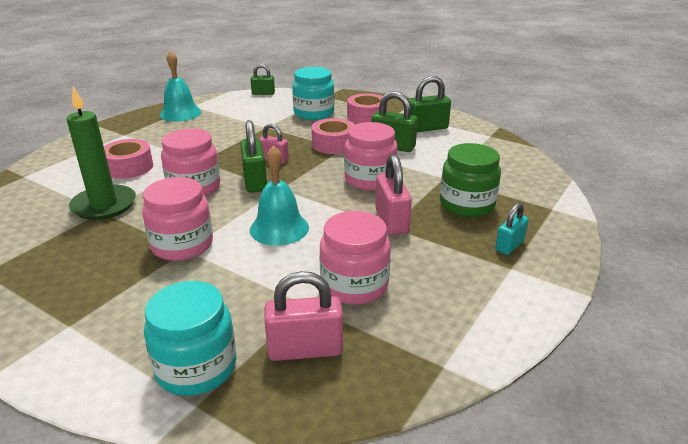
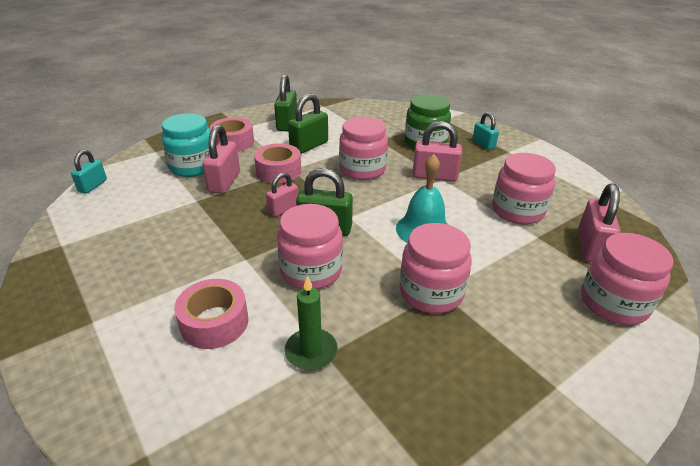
camera: 70 degrees left, 5 degrees up
(104, 205) = (311, 351): green candle -> green candle, size x0.63
(180, 113) = (76, 259): turquoise bell -> none
(196, 367) = (613, 303): turquoise jar -> pink jar
(263, 93) = (93, 186): green padlock -> turquoise padlock
(299, 129) = (224, 182): none -> pink padlock

